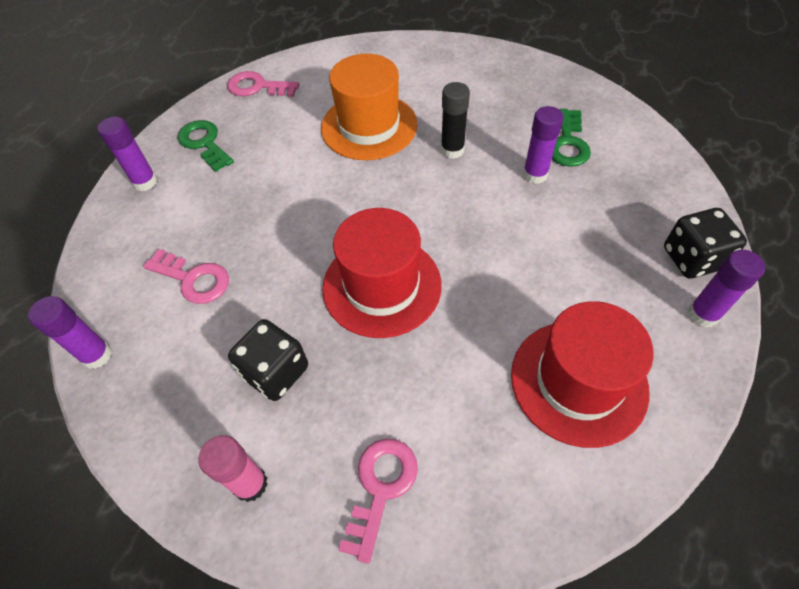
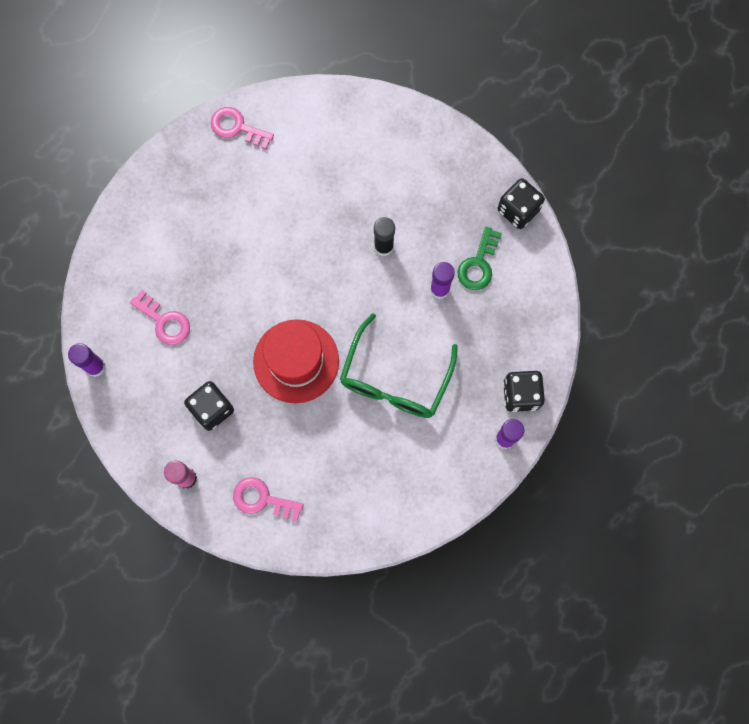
camera: 10 degrees right, 20 degrees up
(145, 182) = (133, 217): purple glue stick -> none
(204, 143) = (184, 185): green key -> none
(369, 126) = (323, 202): orange hat -> none
(381, 487) = (262, 499): pink key -> pink key turned 105 degrees counterclockwise
(521, 278) = (395, 379): none -> green glasses
(578, 381) = (403, 464): red hat -> none
(586, 92) = (518, 210): none -> black dice

